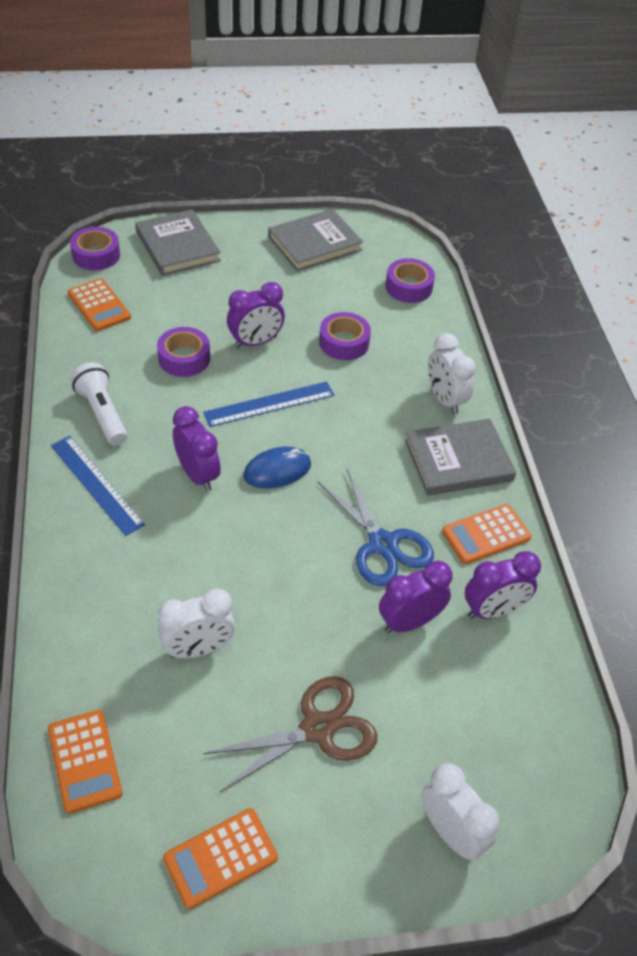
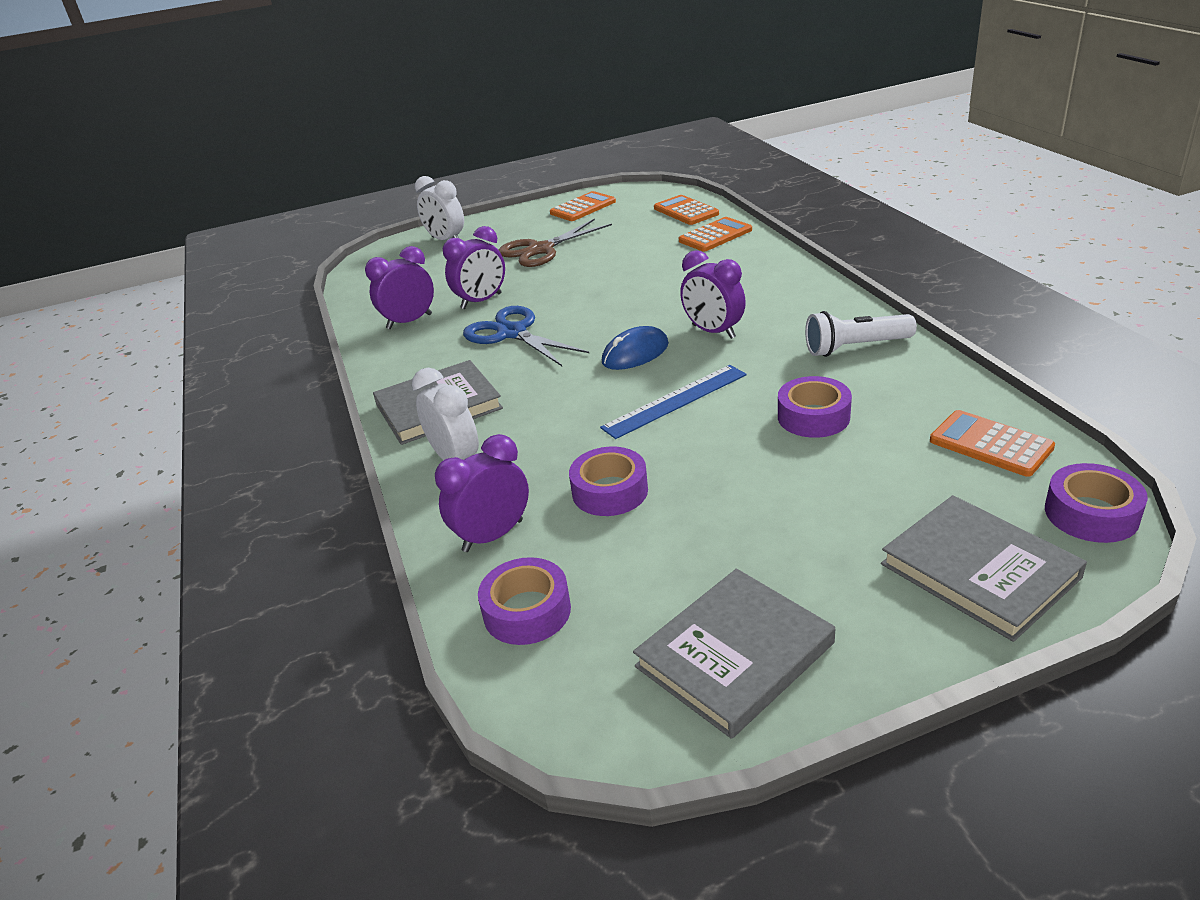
camera: 175 degrees right, 15 degrees down
(96, 484) = (804, 304): blue ruler -> none
(102, 413) = (855, 347): white flashlight -> white flashlight turned 120 degrees clockwise
(198, 648) = (643, 256): white clock -> none
(255, 342) = (735, 459): purple clock -> purple clock (493, 536)
(486, 534) = (411, 361): orange calculator -> orange calculator (715, 236)

